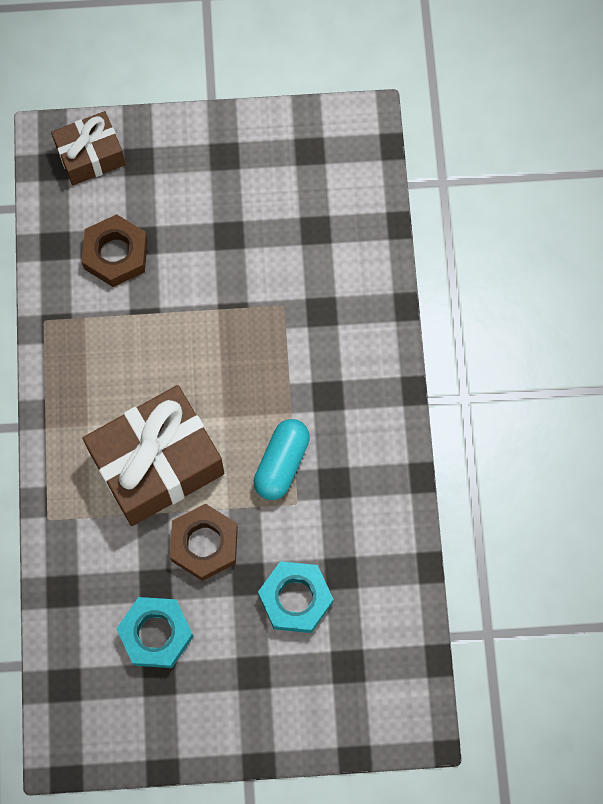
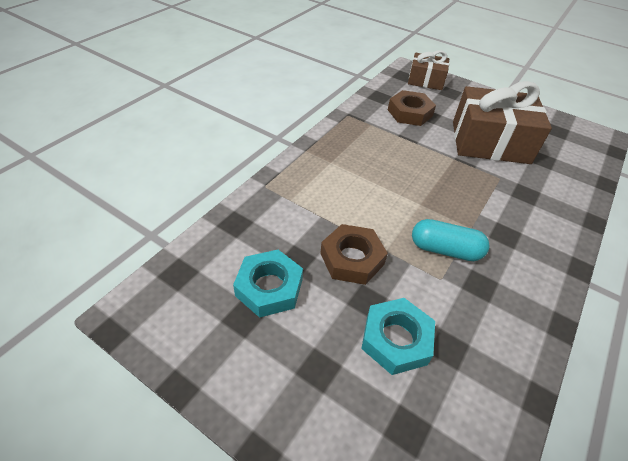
camera: 35 degrees right, 25 degrees down
(157, 464) = (357, 201): brown gift -> brown gift (490, 142)
(282, 464) = (445, 250): turquoise capsule -> turquoise capsule turned 45 degrees clockwise

